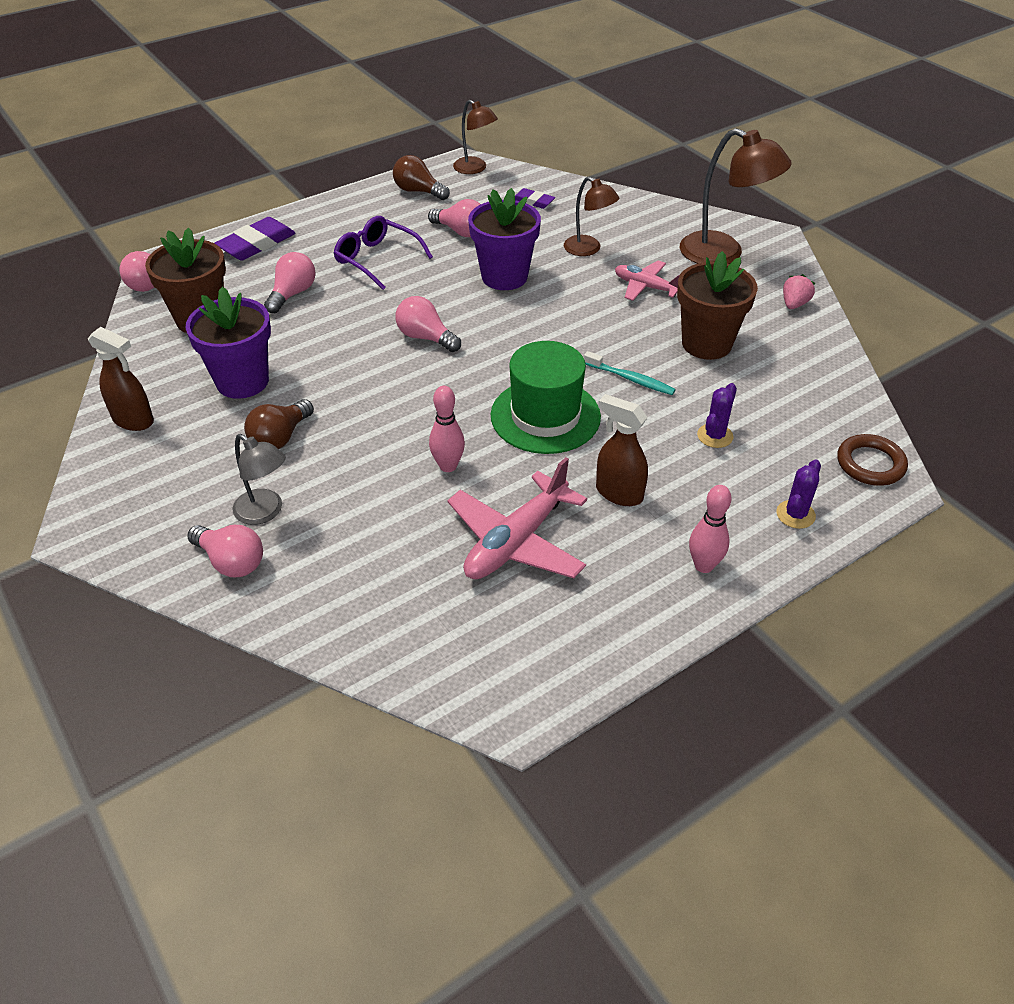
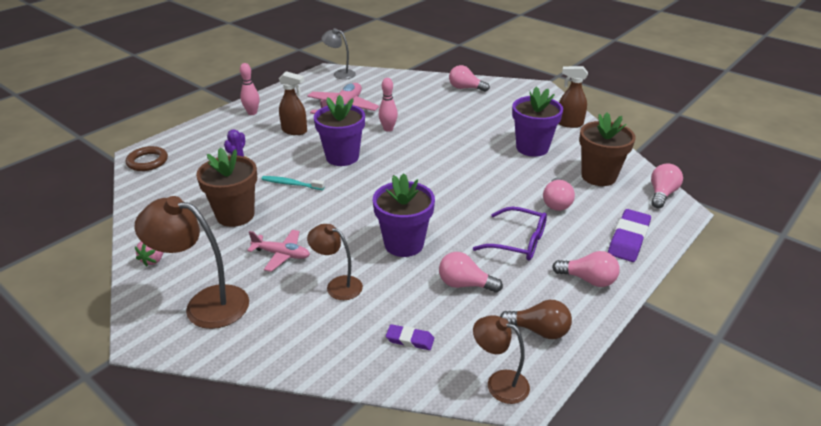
camera: 165 degrees right, 10 degrees down
(265, 512) = (465, 103): grey lamp -> grey lamp (340, 74)
(280, 437) = (485, 128): brown light bulb -> none
(425, 337) = (439, 188): pink light bulb -> pink light bulb (588, 280)
(545, 416) = (342, 157): green hat -> purple flower pot
(795, 514) = (201, 135): purple cactus -> none

